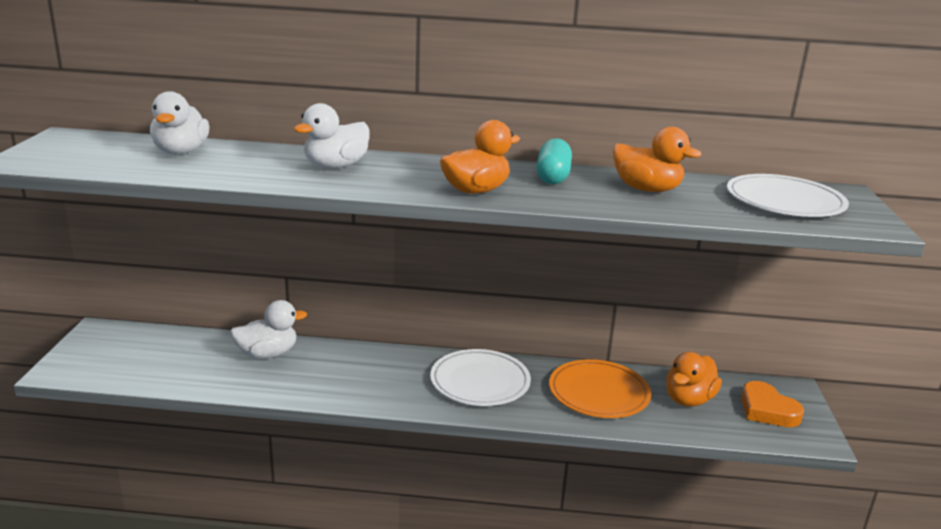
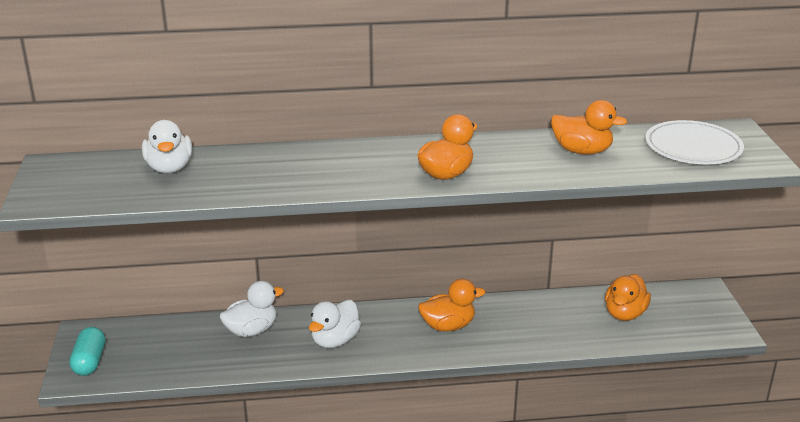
camera: 10 degrees left, 5 degrees up
(336, 166) = (315, 164): white duck -> white duck (335, 340)
(480, 381) = (448, 326): white plate -> orange duck
(552, 176) = (501, 148): turquoise capsule -> turquoise capsule (89, 361)
(599, 393) = (550, 320): orange plate -> none
(767, 410) = (689, 312): orange heart -> none

